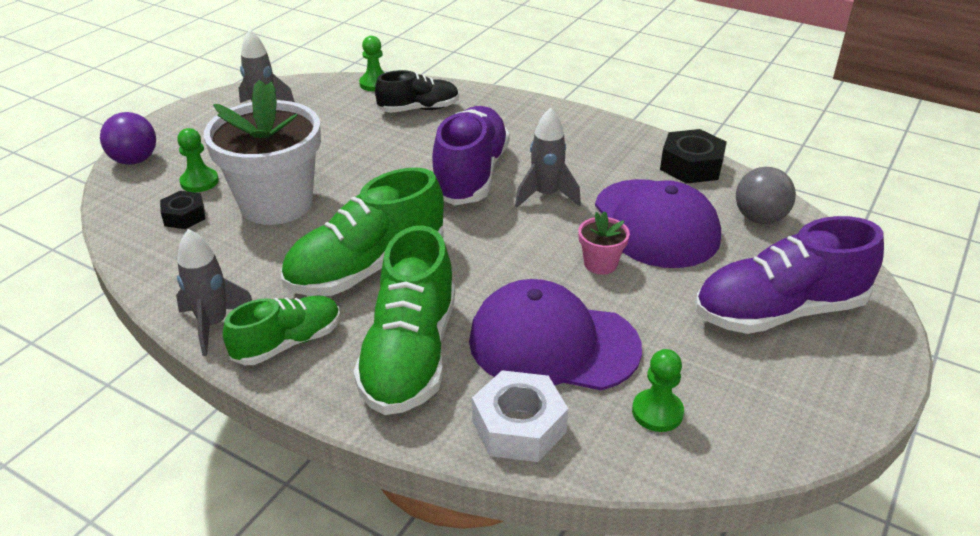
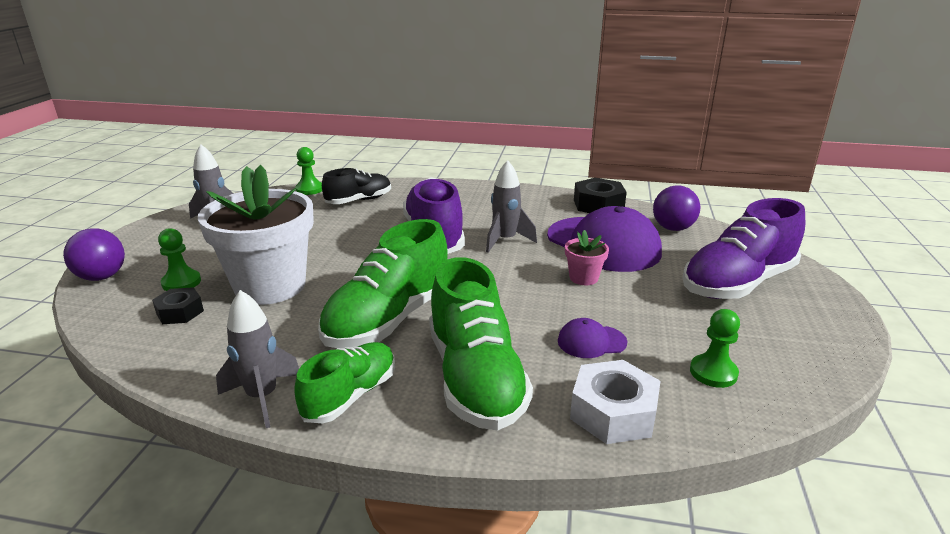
camera: 20 degrees left, 10 degrees down
(553, 344) = (591, 342): purple cap -> purple cap, size x0.44
(759, 218) = (673, 228): grey ball -> purple ball

